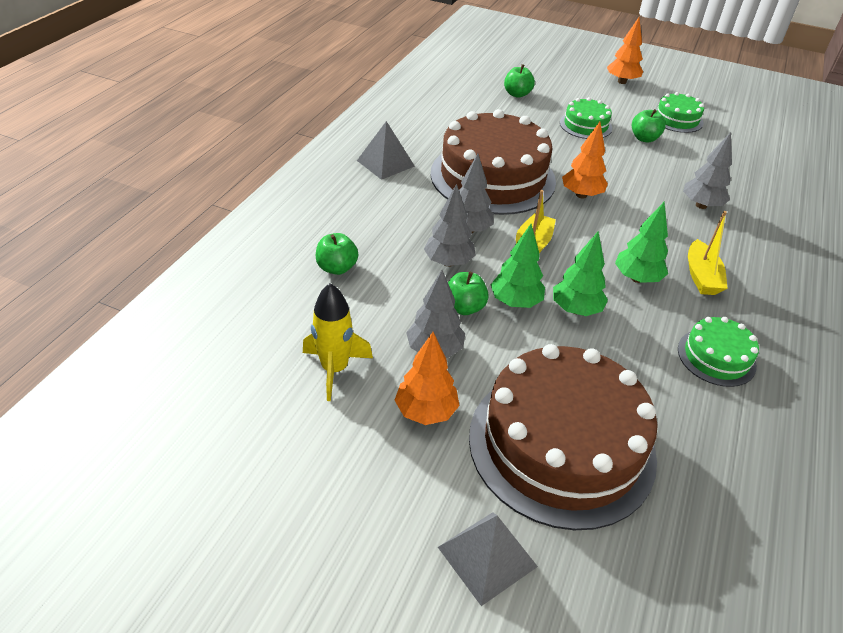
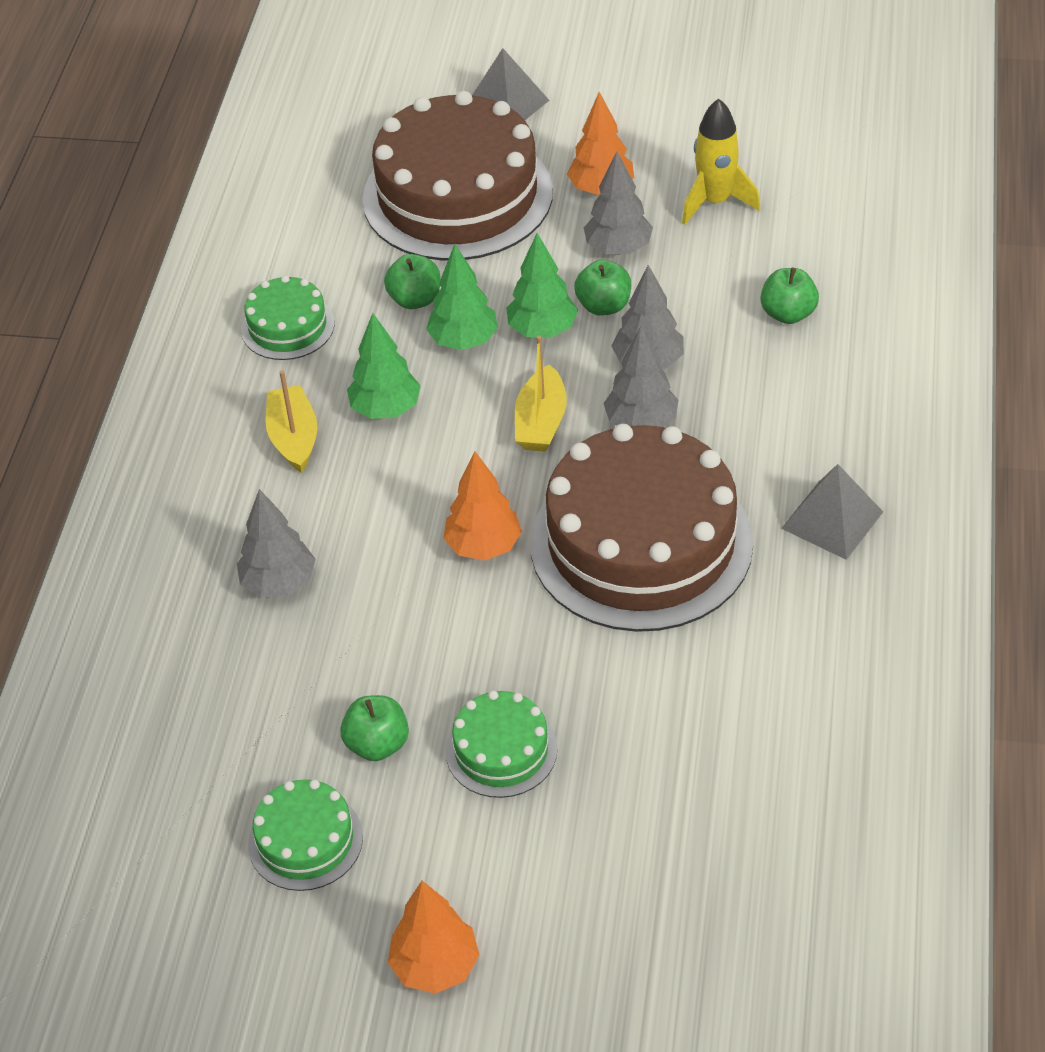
camera: 170 degrees right, 5 degrees up
(517, 94) = (670, 819): green apple -> green apple (415, 299)

